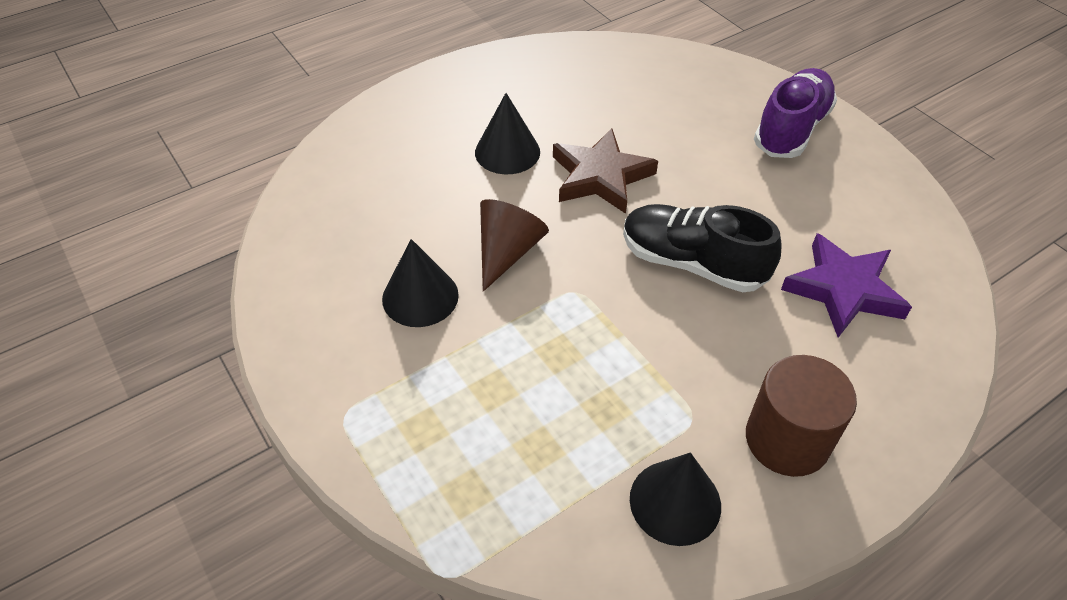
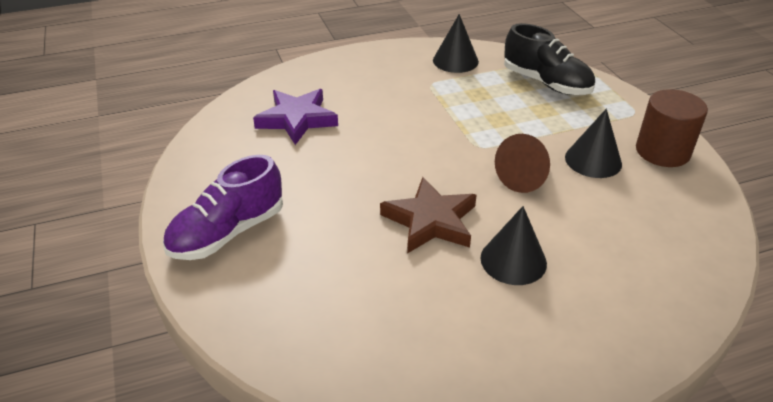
camera: 165 degrees left, 10 degrees down
(692, 263) = (388, 148): black shoe -> black shoe (546, 83)
(787, 439) = (385, 70): brown cylinder -> brown cylinder (662, 151)

